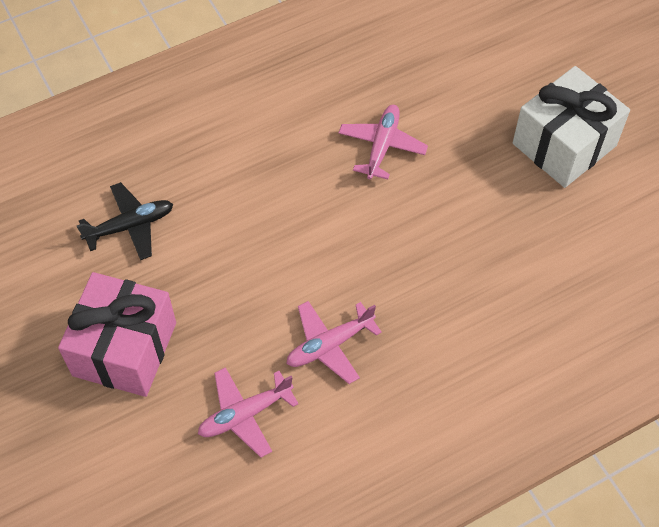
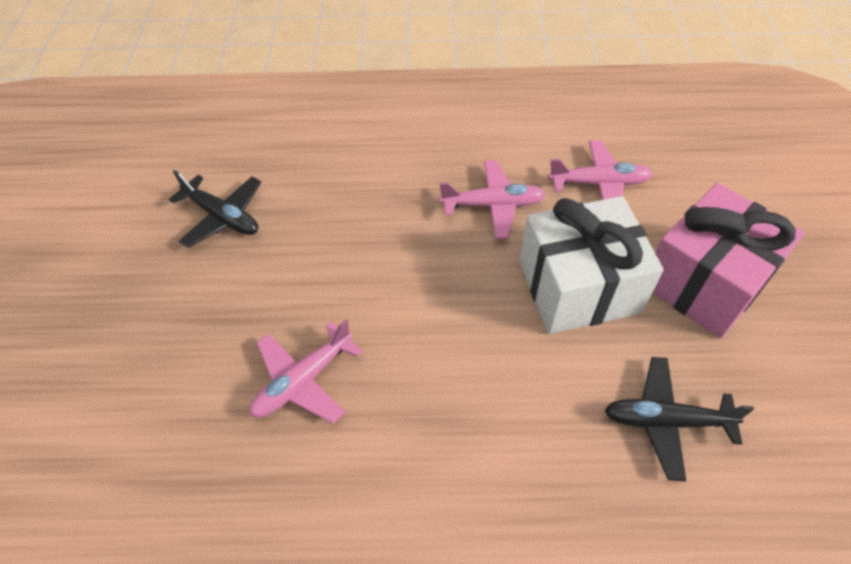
camera: 150 degrees left, 5 degrees down
(544, 230) = (223, 217): none -> black plane
(564, 145) = (118, 287): white gift -> white gift (578, 287)

